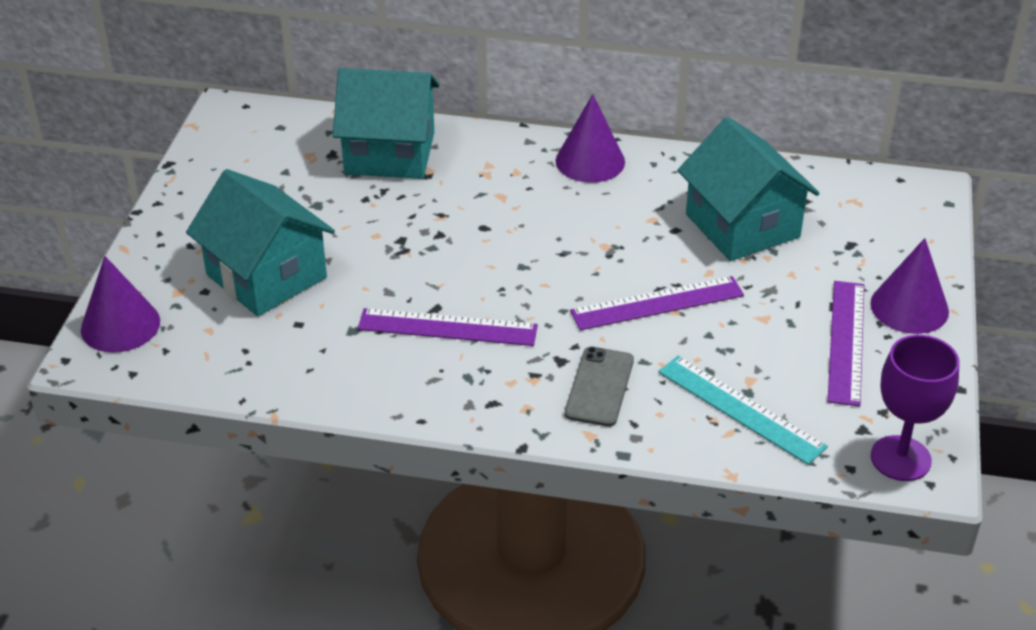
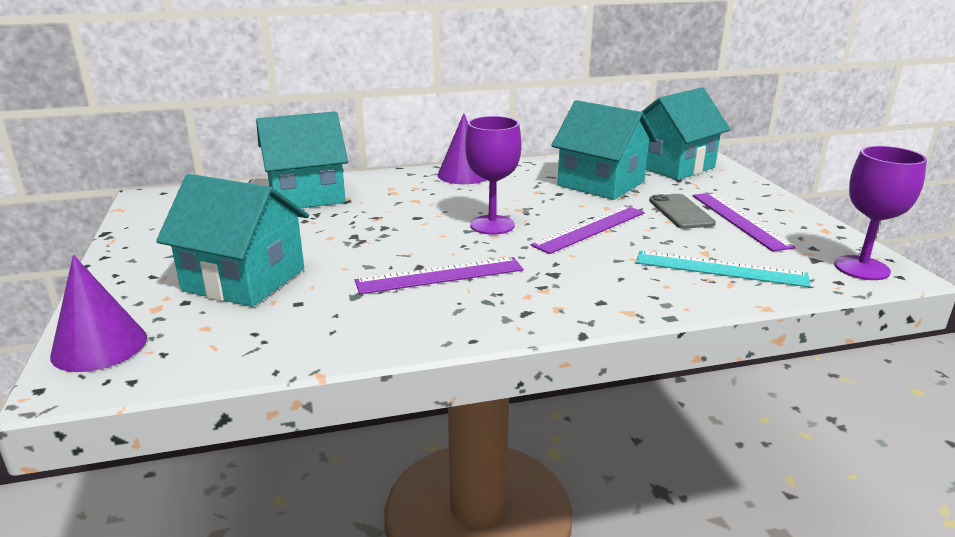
camera: 25 degrees left, 15 degrees down
(555, 265) = (492, 225): none -> purple goblet
(599, 387) = (602, 281): grey phone -> grey phone (681, 212)
(869, 215) = (672, 166): none -> turquoise house
(909, 307) = (753, 197): purple cone -> none

